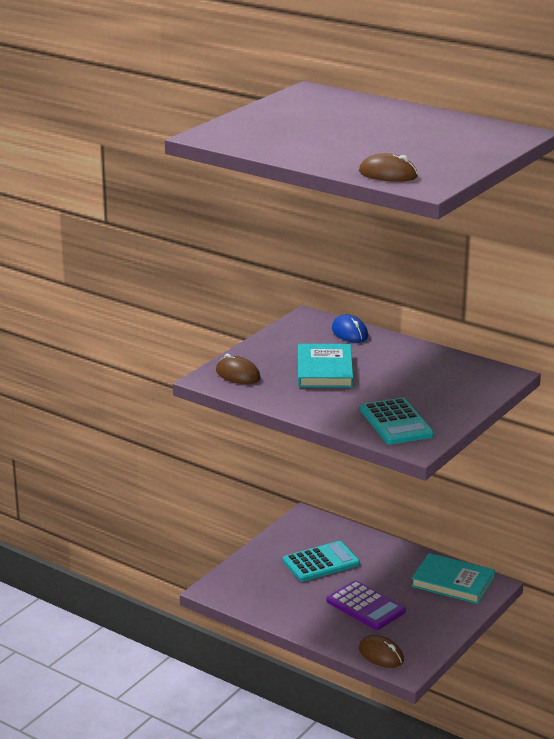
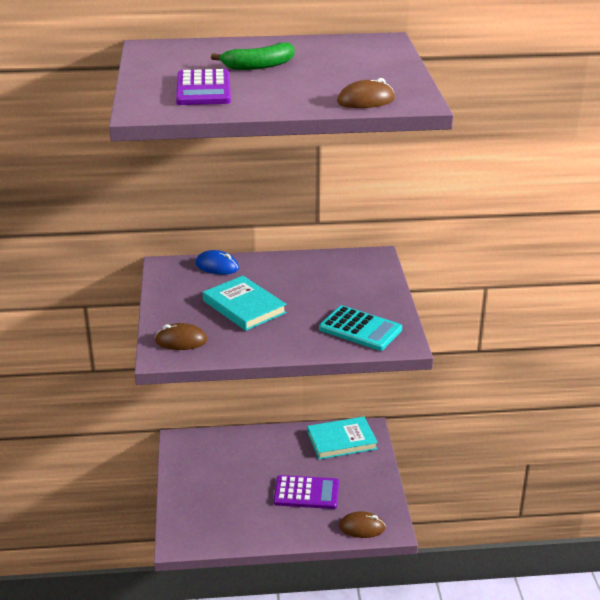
camera: 40 degrees left, 5 degrees up
(281, 132) = (203, 89): none -> purple calculator
(321, 562) = (233, 473): turquoise calculator -> none
(362, 126) = (259, 66): none -> green banana

